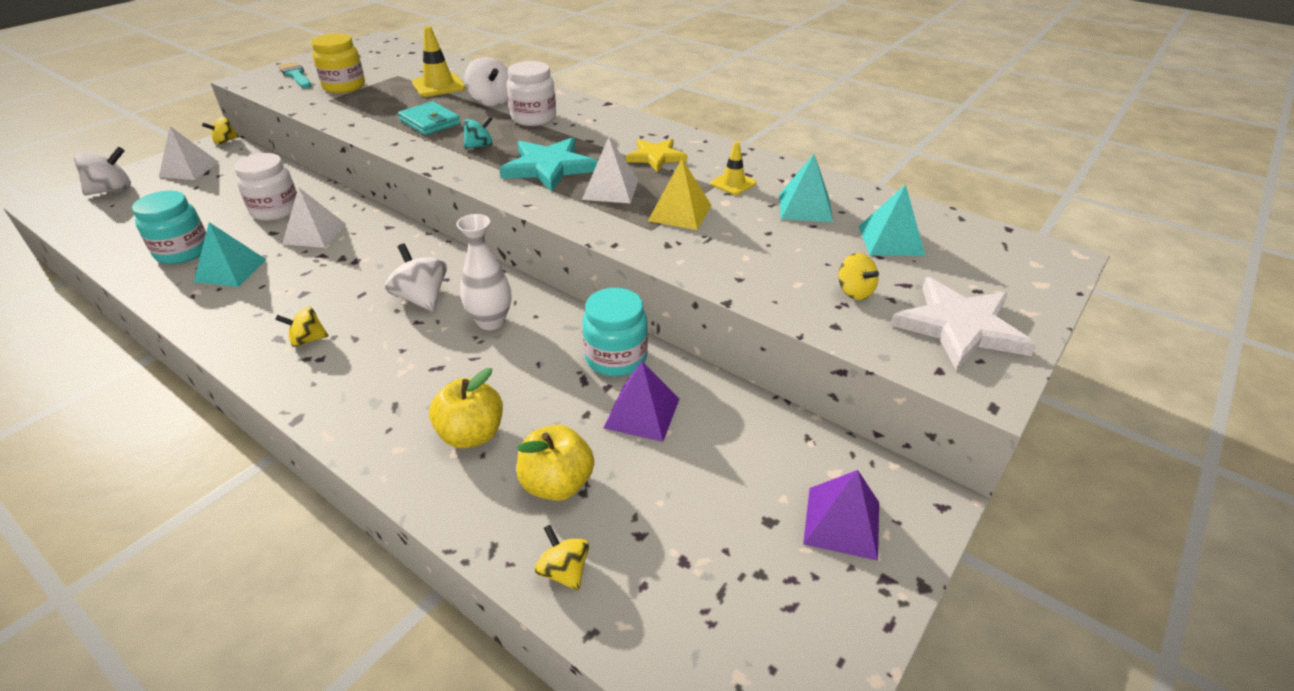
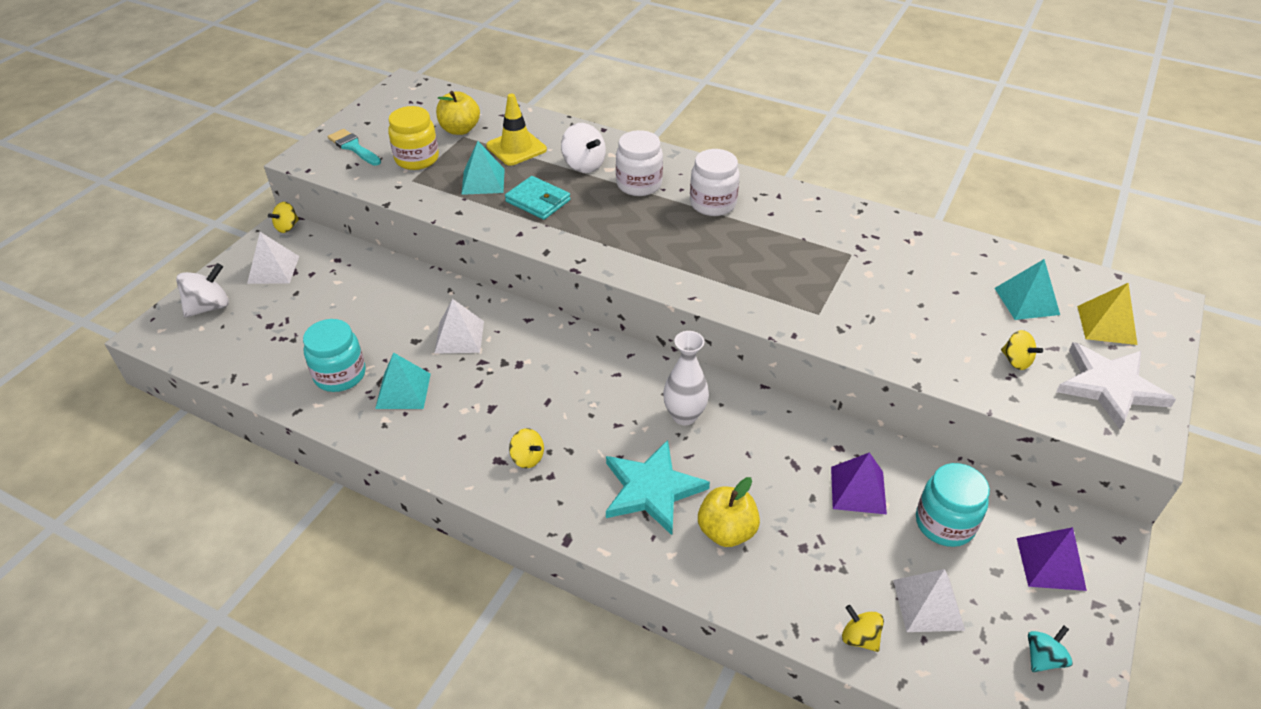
camera: 10 degrees left, 5 degrees up
(275, 210) = (401, 312): white jar -> white jar (713, 204)
(308, 340) = (527, 458): yellow spinning top -> yellow spinning top turned 120 degrees counterclockwise
(422, 298) = (607, 399): white spinning top -> none
(479, 146) = (606, 228): turquoise spinning top -> turquoise spinning top (1043, 658)
(549, 167) = (688, 249): turquoise star -> turquoise star (652, 489)
(557, 484) = (819, 565): yellow apple -> yellow apple (460, 129)
(610, 189) = (759, 270): white pyramid -> white pyramid (928, 604)
(616, 358) = (812, 439): turquoise jar -> turquoise jar (944, 523)
(656, 157) = (781, 224): yellow star -> none
(680, 213) = (835, 291): yellow pyramid -> yellow pyramid (1106, 325)
(733, 183) = (866, 250): yellow traffic cone -> none
(805, 207) = (941, 271): turquoise pyramid -> turquoise pyramid (483, 181)

